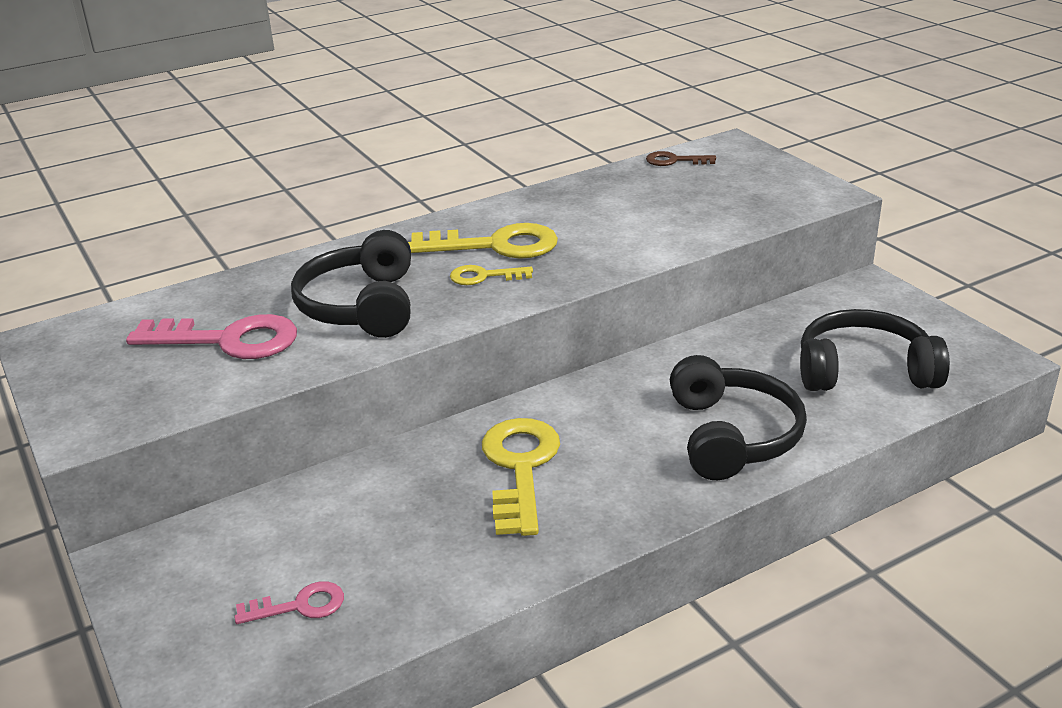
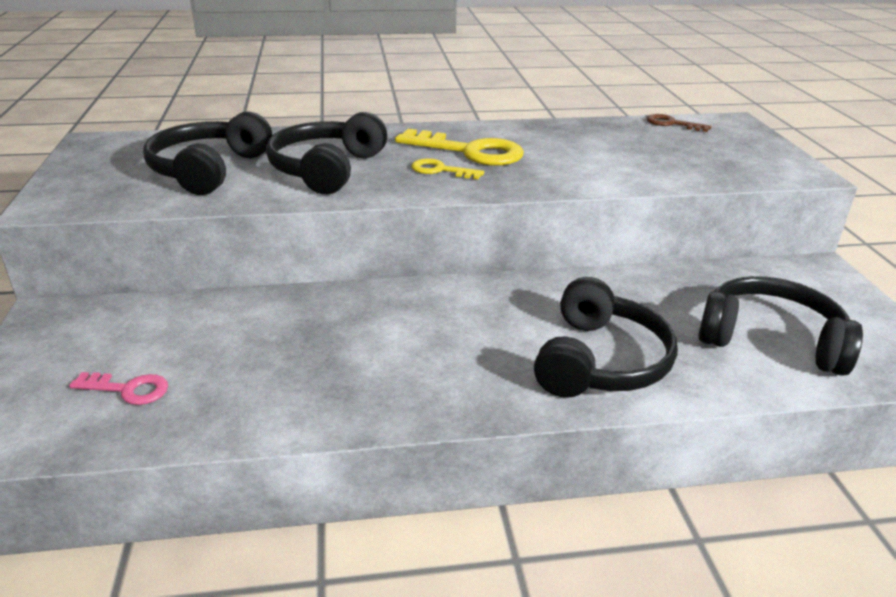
camera: 20 degrees right, 0 degrees up
(228, 340) = (209, 170): pink key -> black headphones
(520, 468) = (390, 334): yellow key -> none

